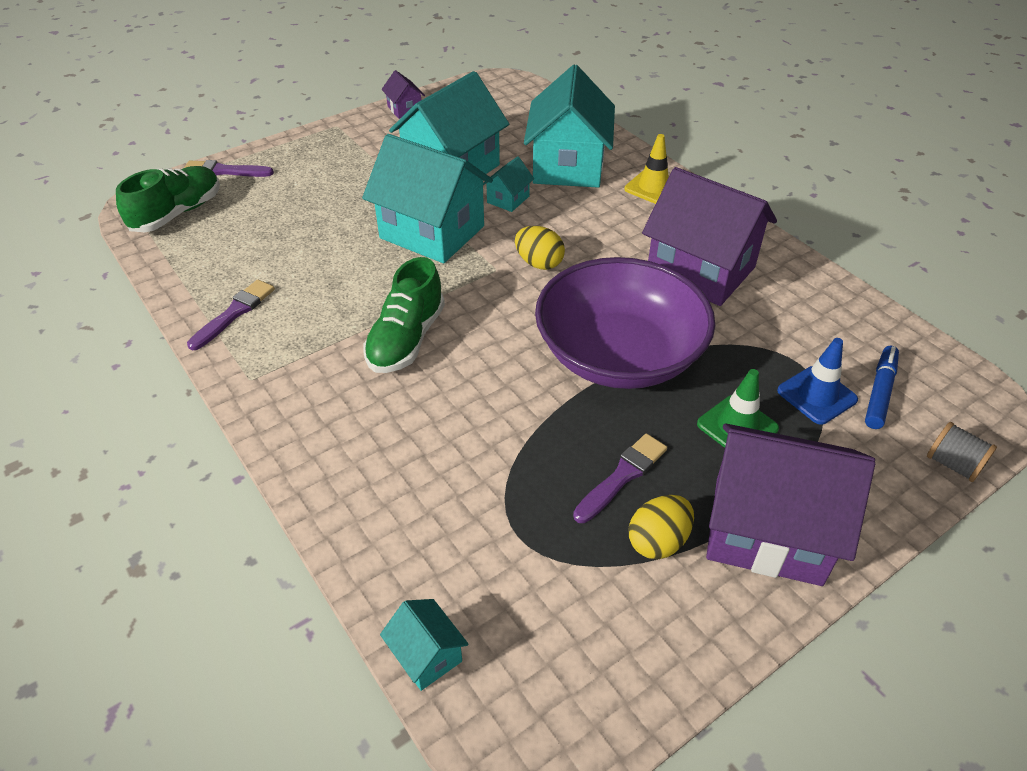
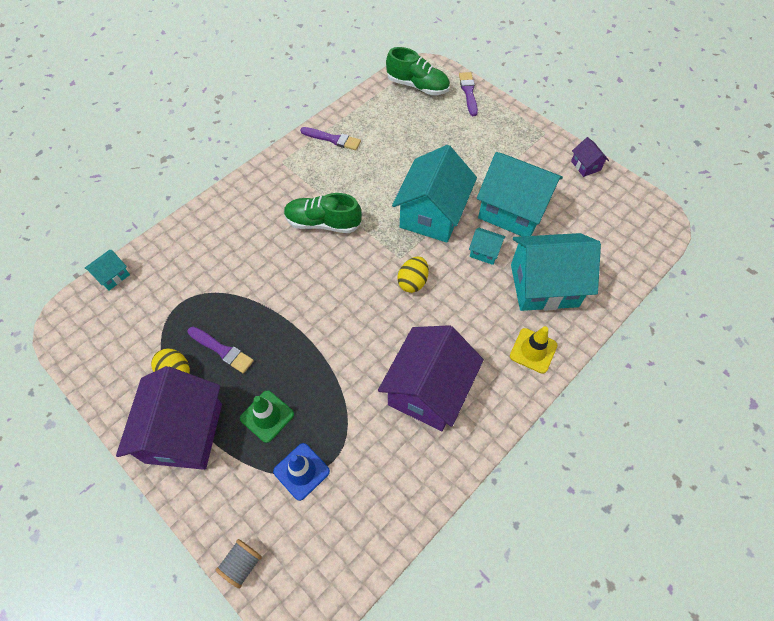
camera: 80 degrees right, 15 degrees up
(404, 109) = (585, 166): purple house -> purple house turned 75 degrees counterclockwise
(619, 355) = (325, 340): purple bowl -> none
(879, 392) = (309, 519): blue marker -> none

